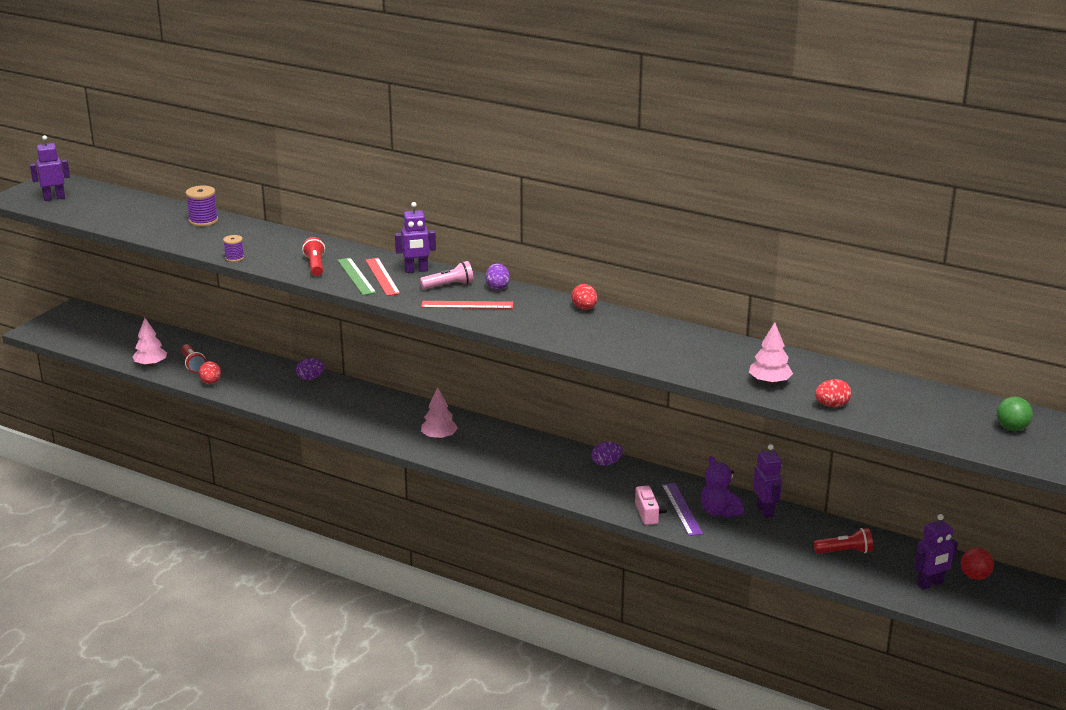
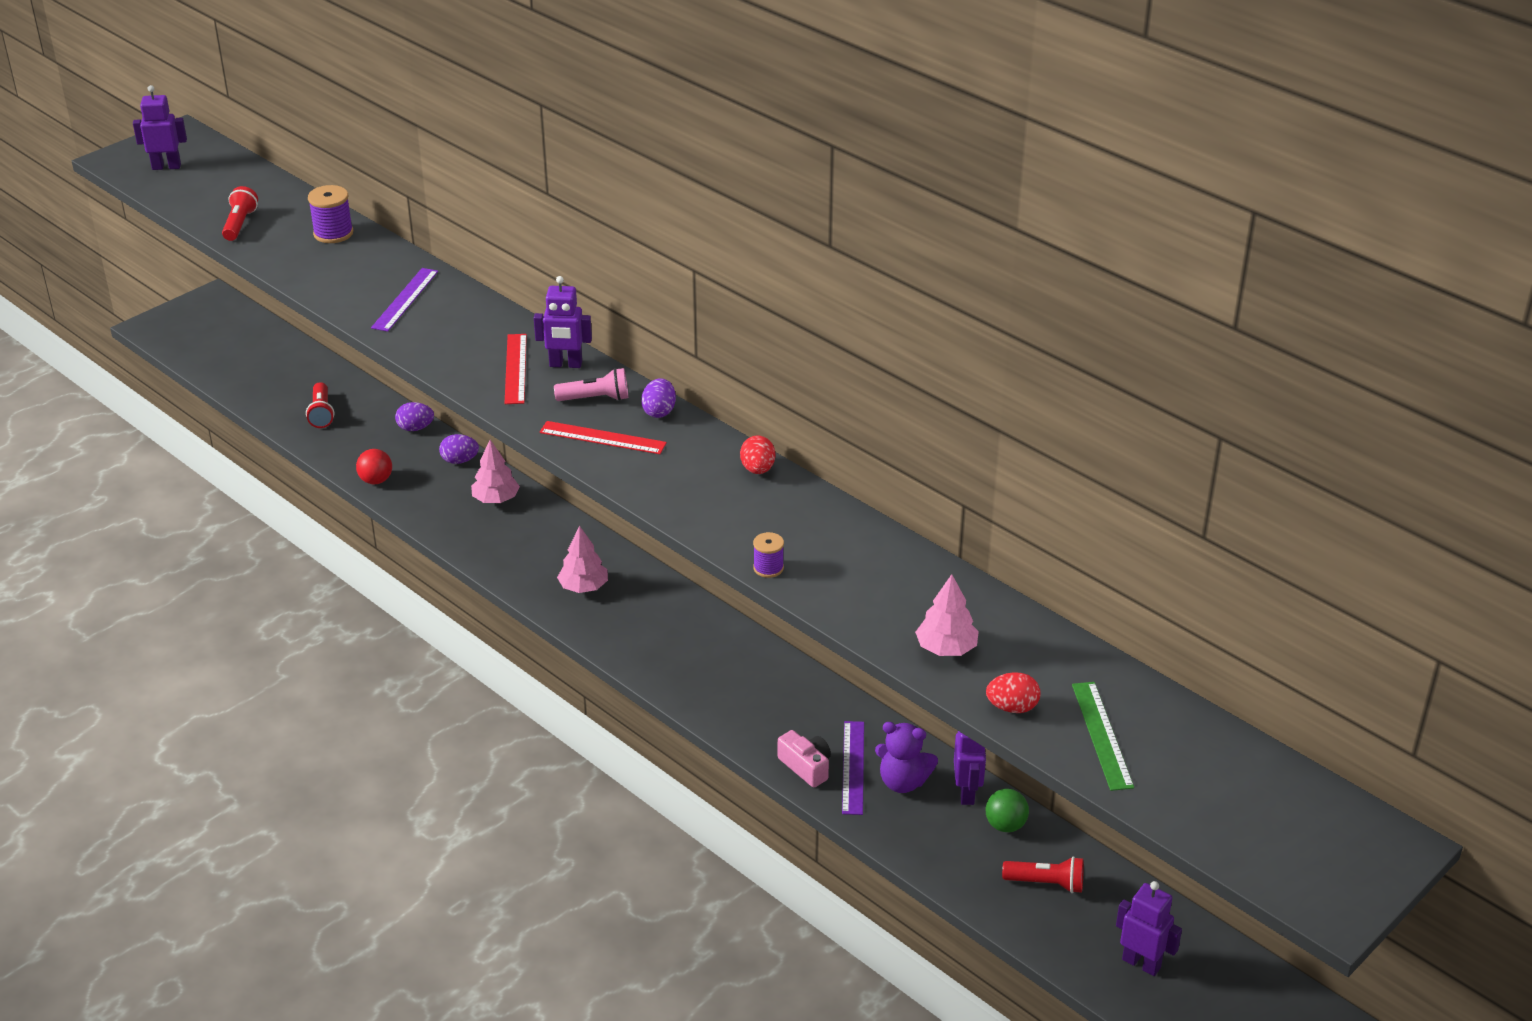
camera: 15 degrees right, 10 degrees up
(151, 364) = (270, 404): pink tree -> pink tree (496, 499)
(211, 382) = (331, 446): red egg -> none
(234, 258) = (342, 306): purple spool -> purple spool (768, 568)
(279, 249) = (405, 299): none -> purple ruler
(315, 265) = (438, 335): red flashlight -> red flashlight (240, 224)
(356, 276) = (482, 363): green ruler -> green ruler (1102, 735)
(606, 463) = (786, 671): purple egg -> purple egg (415, 428)
(650, 513) = (806, 767): pink camera -> pink camera turned 45 degrees counterclockwise
(719, 512) = (903, 782): purple teddy bear -> purple teddy bear turned 60 degrees counterclockwise
(930, 584) = (1141, 963): purple robot -> purple robot turned 135 degrees counterclockwise
(975, 576) = (1212, 963): red ball -> red ball (376, 480)
(1012, 428) = (1253, 798): green ball -> green ball (1005, 825)

